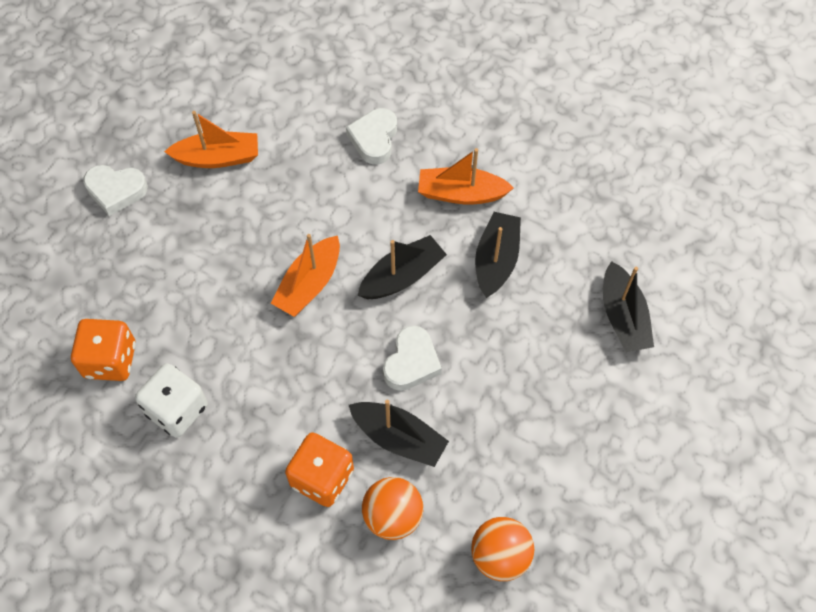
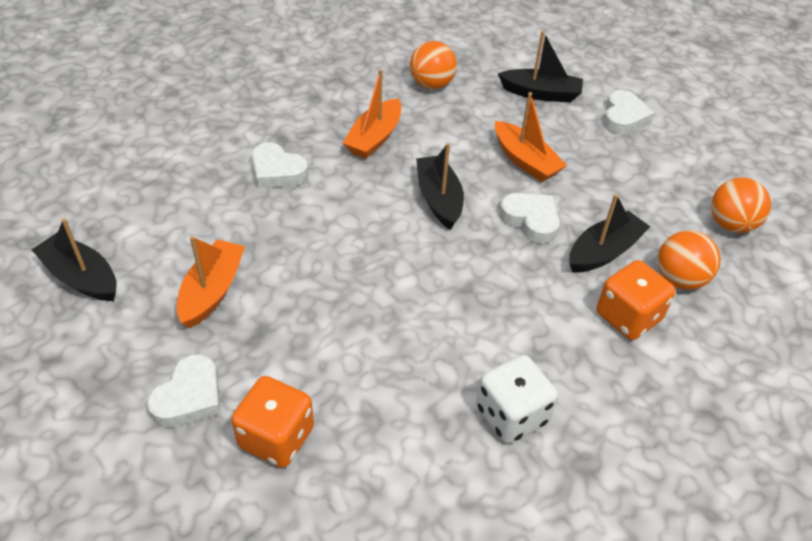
camera: 70 degrees left, 15 degrees down
(110, 360) = (421, 464): orange dice -> orange dice (276, 437)
(309, 284) = (413, 264): orange boat -> orange boat (525, 161)
(496, 260) = (454, 140): black boat -> black boat (81, 277)
(575, 211) = (431, 85): none -> orange ball
(628, 411) = (623, 117): none -> white heart

